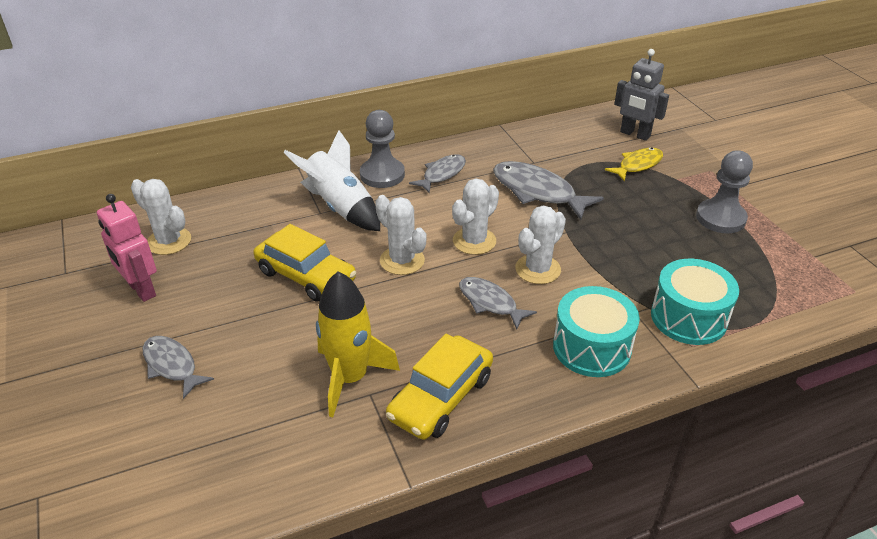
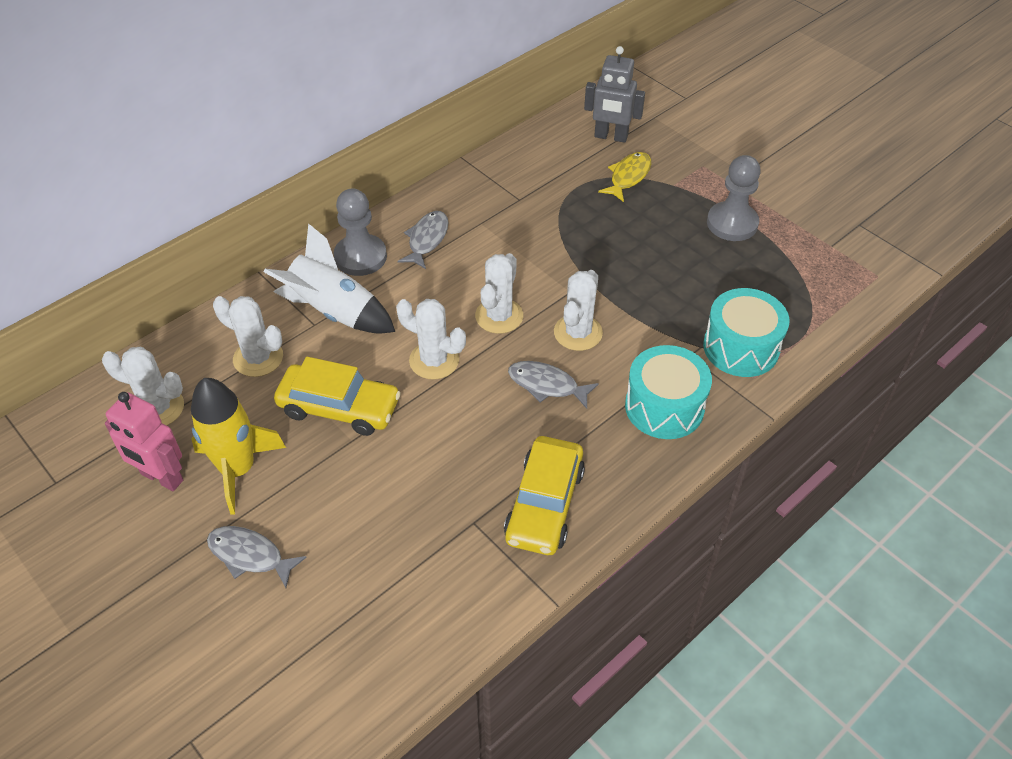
camera: 20 degrees left, 10 degrees up
(263, 225) = (258, 358): none -> white cactus
(350, 378) = (445, 511): yellow rocket -> yellow rocket (238, 469)
(538, 192) = (539, 237): grey fish -> none

